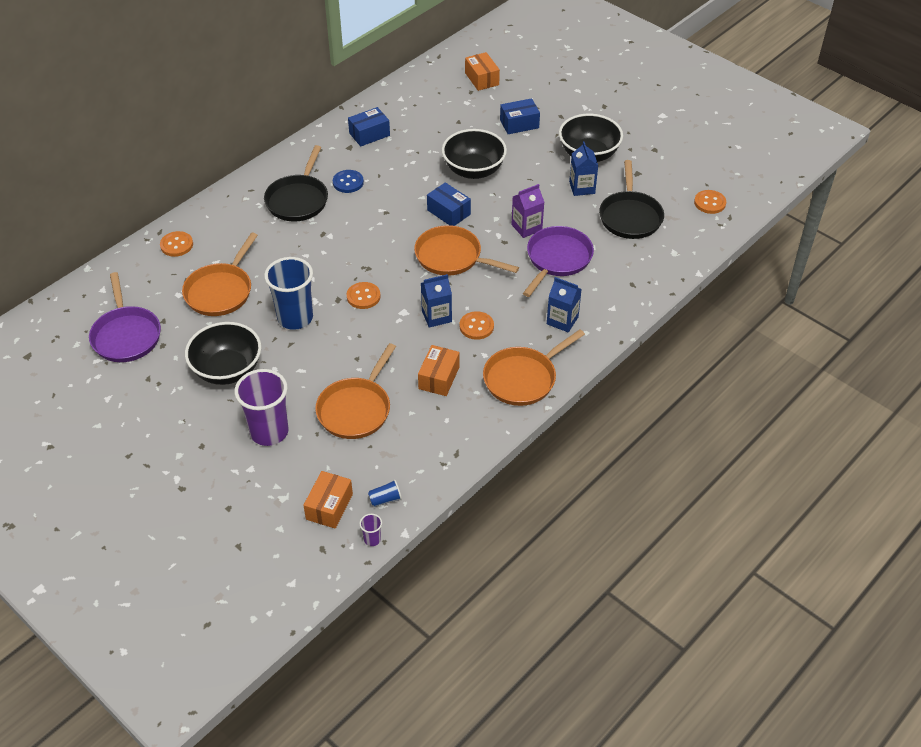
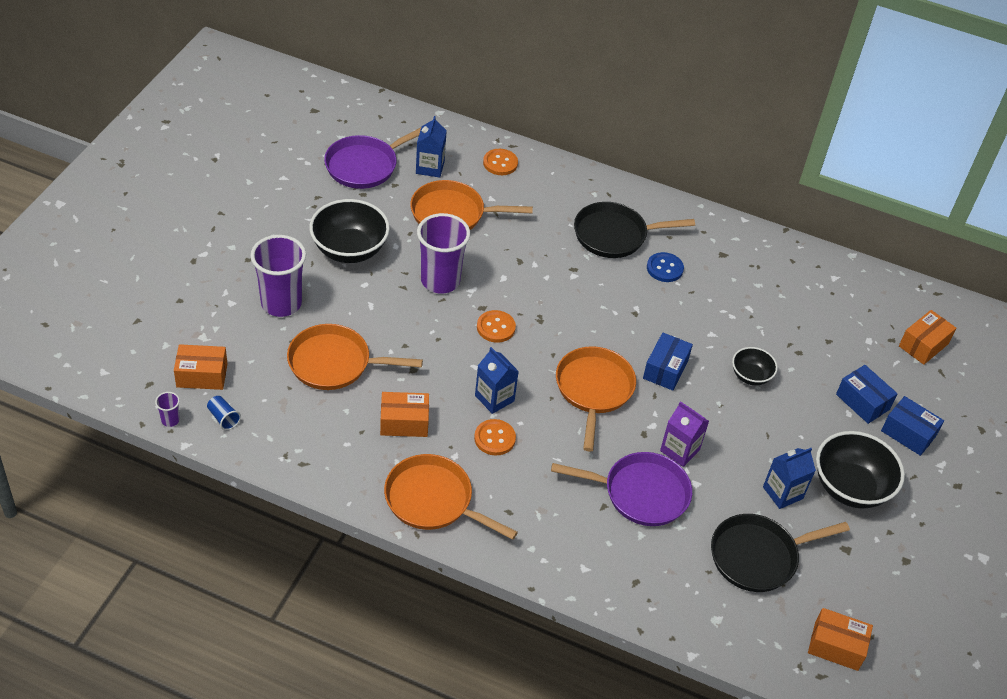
camera: 65 degrees right, 0 degrees up
(295, 318) = (440, 281): blue cup -> purple cup
(369, 134) = (754, 266): blue box -> blue box (908, 433)
(474, 170) = (750, 376): black bowl -> black bowl, size x0.55
(562, 320) = (540, 520): blue carton -> blue carton (430, 167)
(709, 203) = (836, 646): orange button -> orange box

